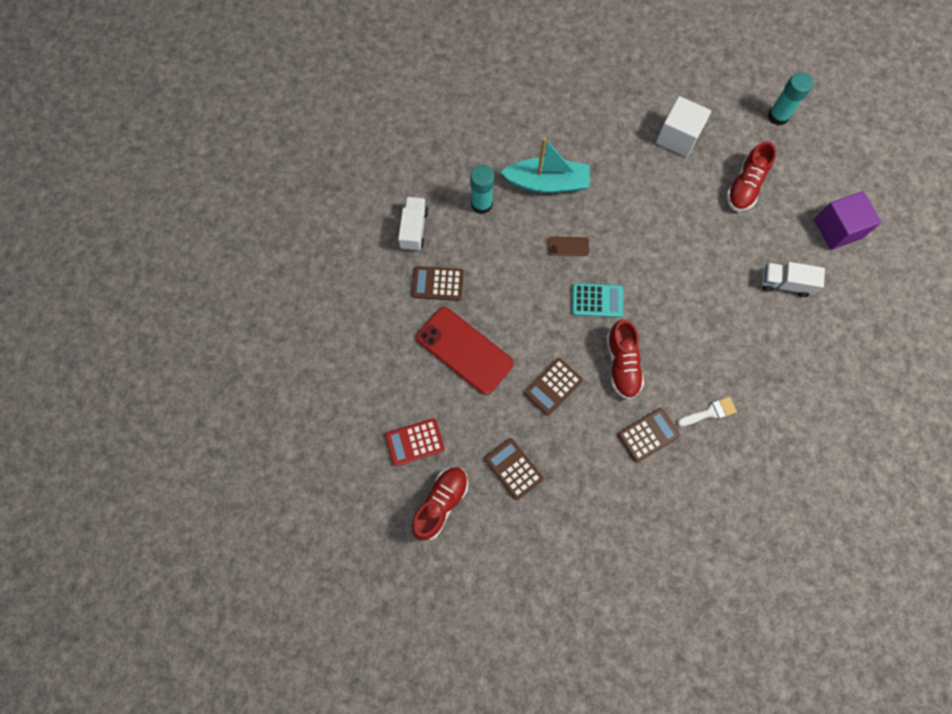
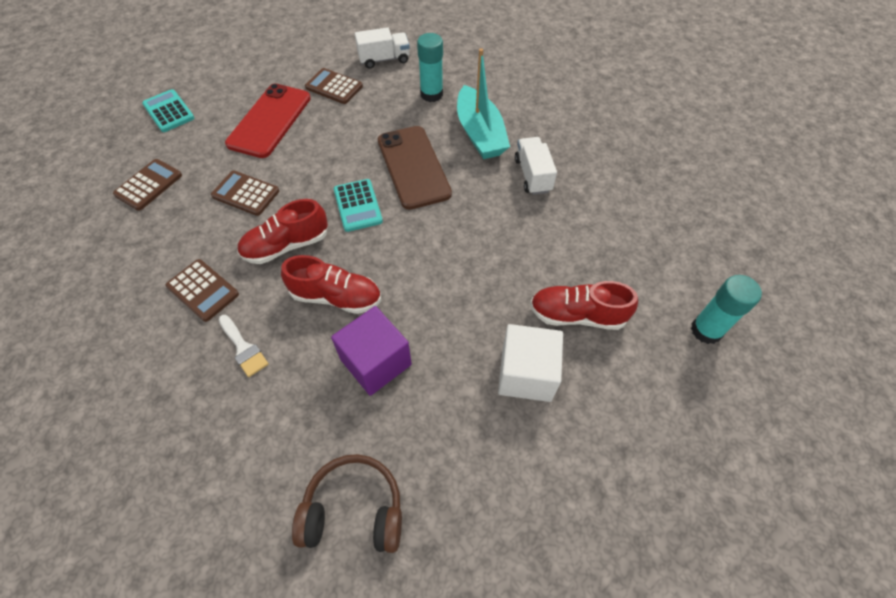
camera: 70 degrees right, 15 degrees down
(414, 442) = (169, 111): red calculator -> turquoise calculator
(437, 284) = (334, 87): brown calculator -> brown calculator turned 45 degrees counterclockwise
(441, 503) = (108, 143): red shoe -> red shoe (336, 297)
(568, 246) = (413, 167): brown phone -> brown phone, size x2.24
(678, 137) = (604, 229): white cube -> white cube (526, 374)
(785, 283) = (455, 396): white truck -> white truck (532, 175)
(837, 229) = (572, 450): purple cube -> purple cube (376, 362)
(845, 365) = (354, 510): none -> brown headphones

